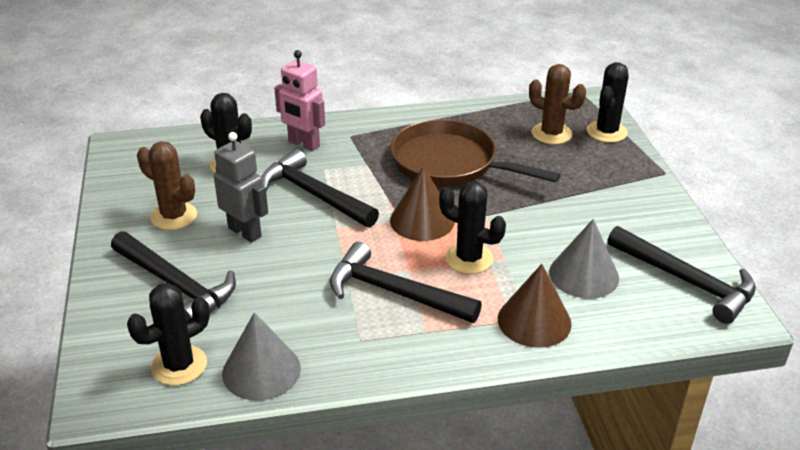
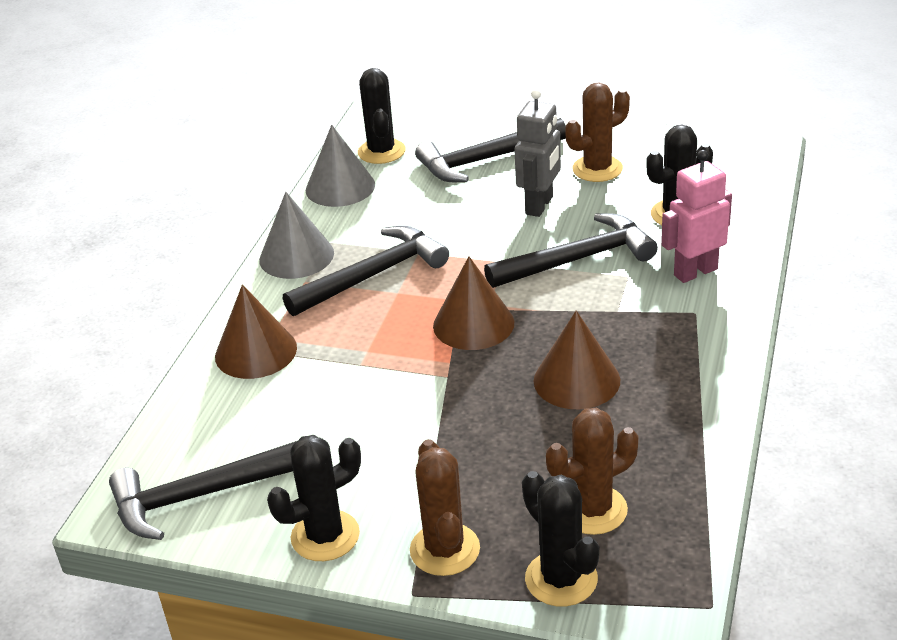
camera: 120 degrees right, 0 degrees up
(245, 232) = (540, 205): grey robot -> grey robot turned 45 degrees counterclockwise
(449, 163) = (576, 380): brown pan -> brown cone
(469, 258) = (382, 338): black cactus -> black cactus (325, 536)
(584, 275) = (286, 414): grey cone -> grey cone (296, 256)
(626, 171) = (445, 550): none -> brown cactus

